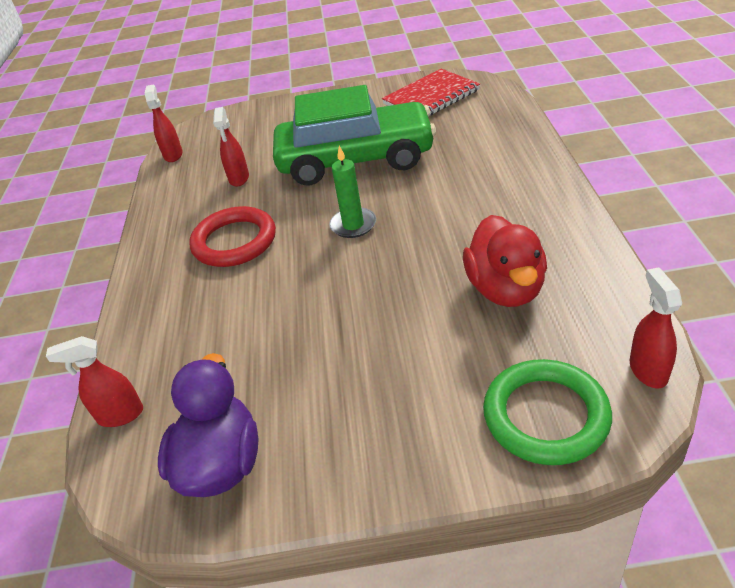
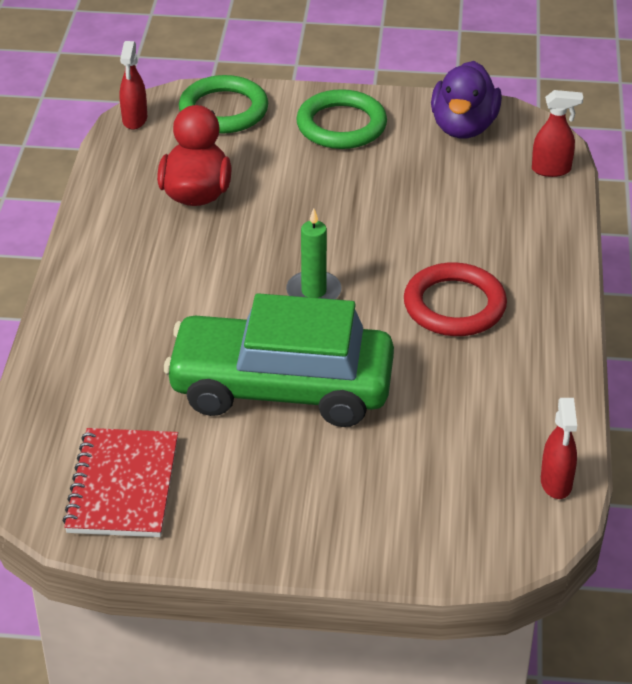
camera: 175 degrees left, 0 degrees up
(239, 178) = (448, 402): red spray bottle -> none
(381, 427) = (341, 125): none -> green ring
(431, 97) = (122, 486): red notebook -> red notebook turned 60 degrees counterclockwise

